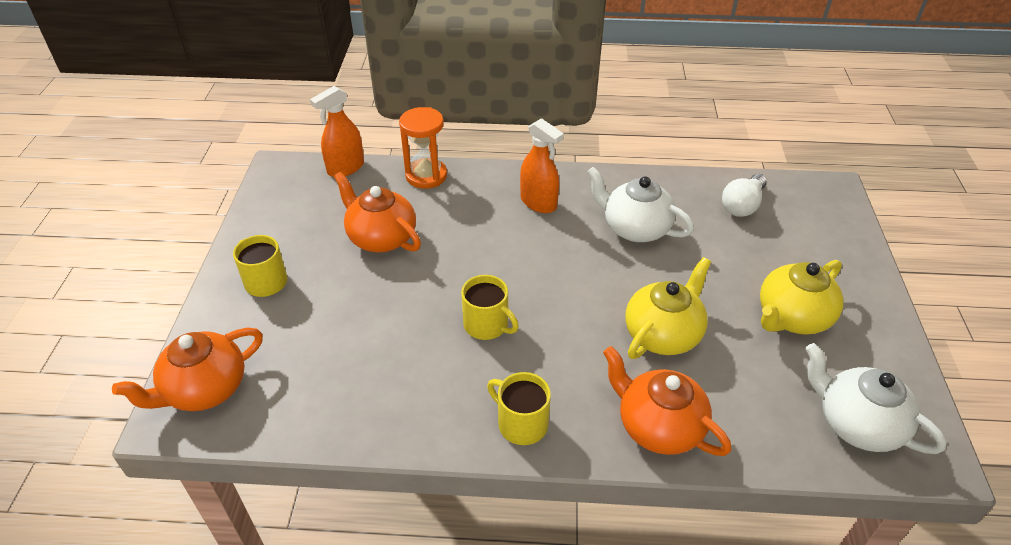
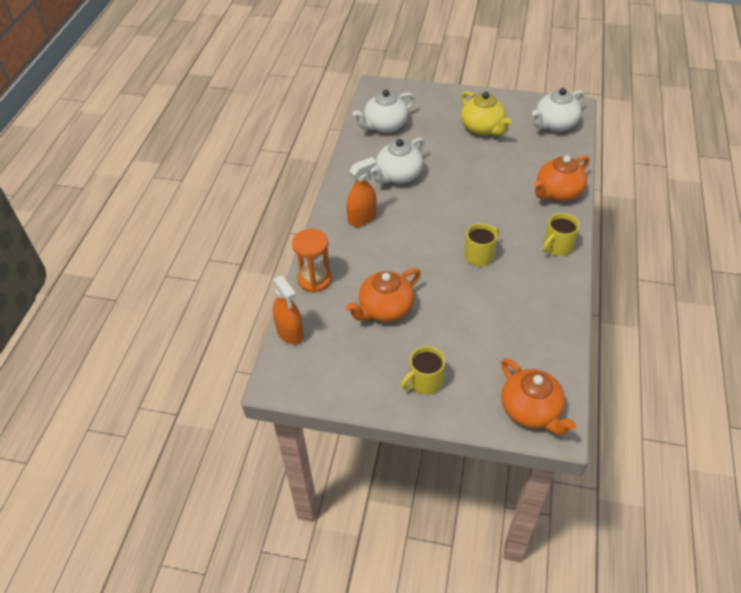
camera: 80 degrees left, 5 degrees up
(663, 334) = (492, 179): yellow teapot -> none
(742, 205) = (385, 126): white light bulb -> white teapot

